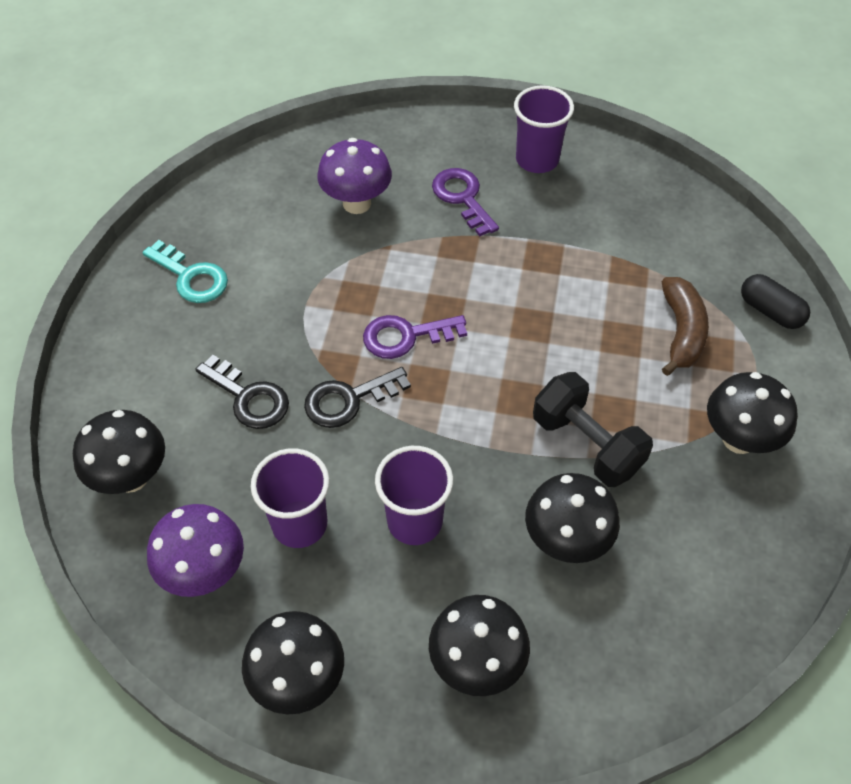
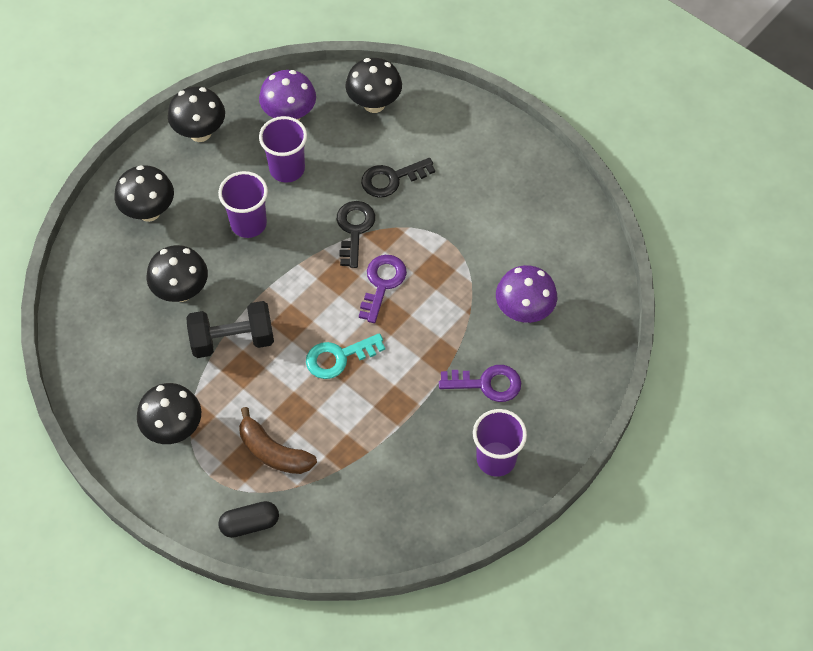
camera: 120 degrees right, 5 degrees up
(191, 277) = (513, 185): turquoise key -> turquoise key (338, 357)

